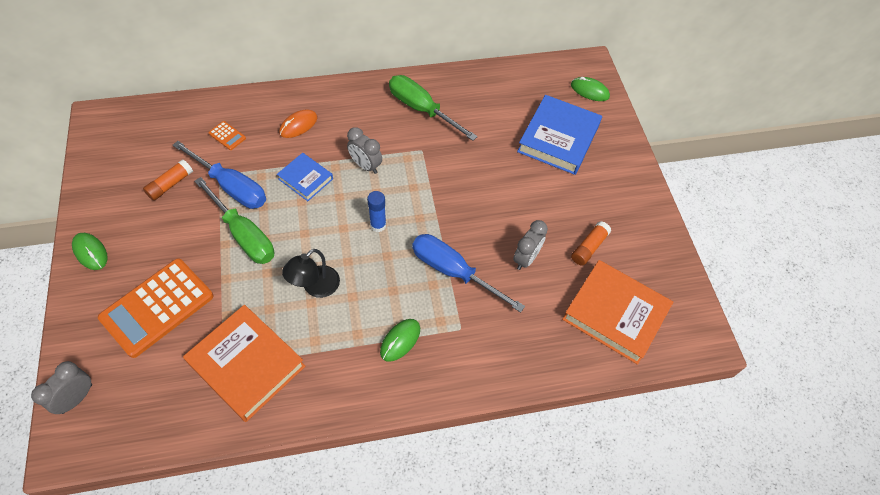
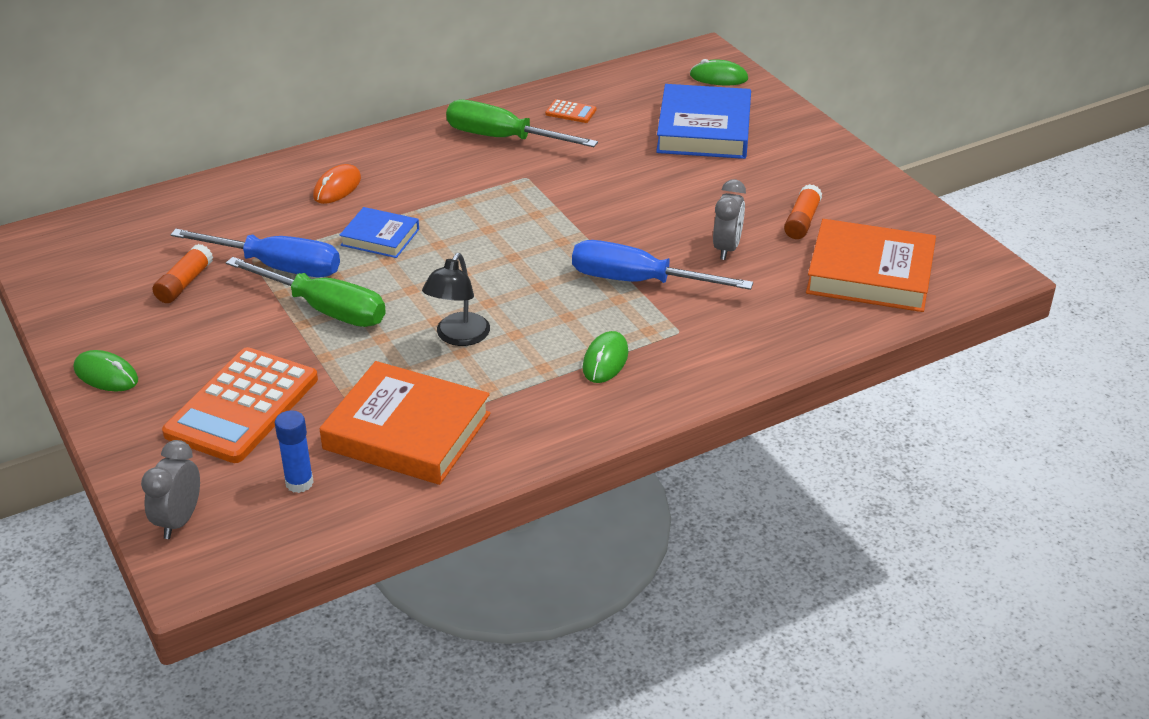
camera: 15 degrees left, 20 degrees down
(227, 136) = (239, 218): orange calculator -> orange calculator (570, 112)
(365, 166) = (457, 207): grey clock -> none
(378, 225) = (509, 260): blue glue stick -> blue glue stick (299, 483)

